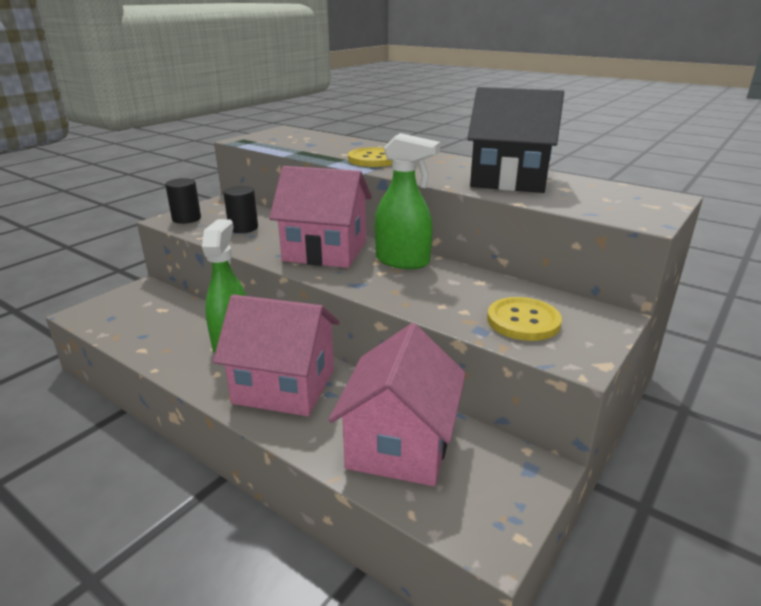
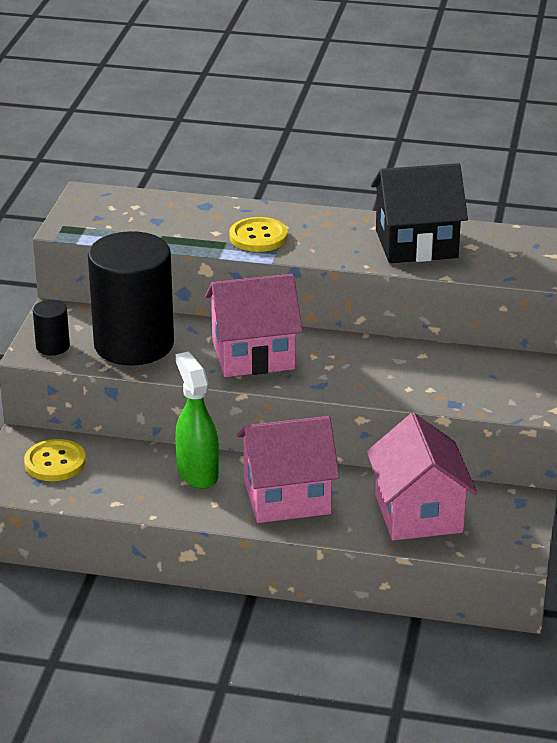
camera: 25 degrees left, 5 degrees up
(243, 228) = (134, 344): black cylinder -> black cylinder, size x2.38
(403, 261) = (338, 348): green spray bottle -> none
(523, 321) = (481, 386): yellow button -> yellow button (55, 462)

